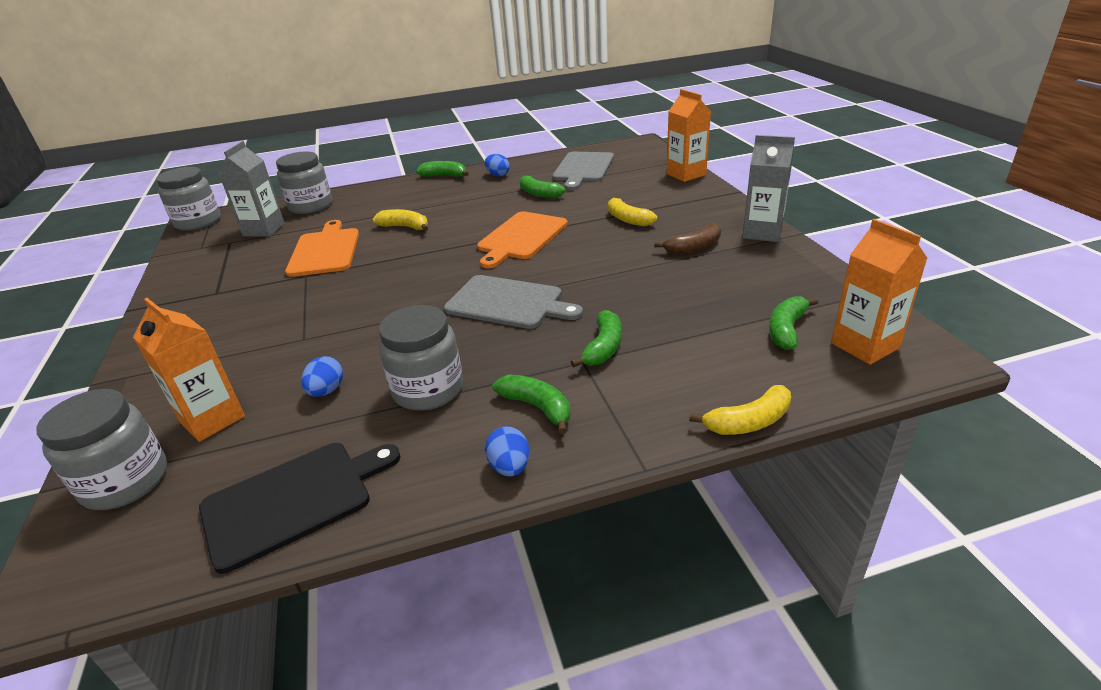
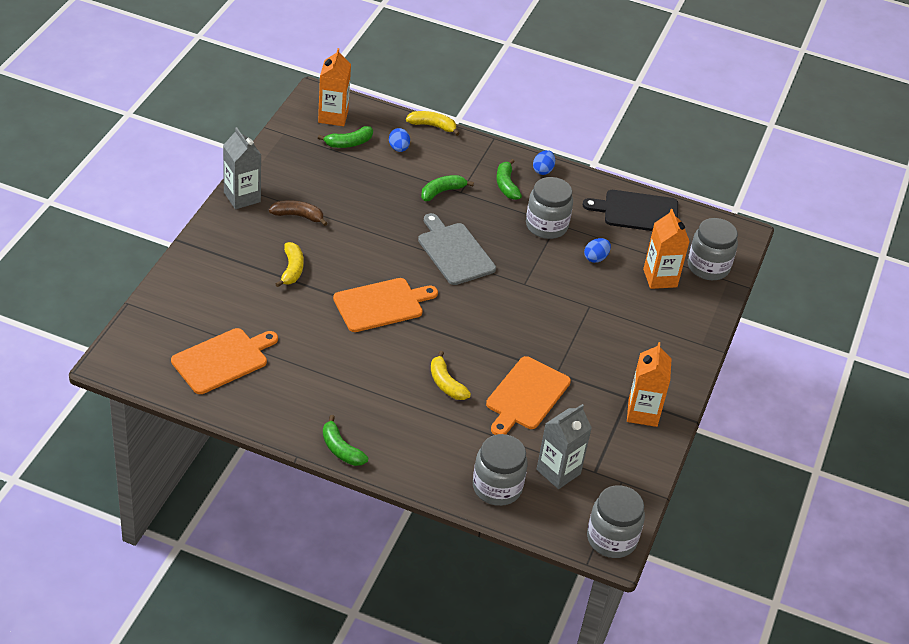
camera: 150 degrees left, 10 degrees up
(498, 175) = (297, 410): blue egg -> blue egg (398, 148)
(539, 193) = (304, 350): green banana -> none
(583, 169) = (223, 360): grey cutting board -> orange cutting board
(686, 174) = (170, 286): orange carton -> orange carton (642, 413)

